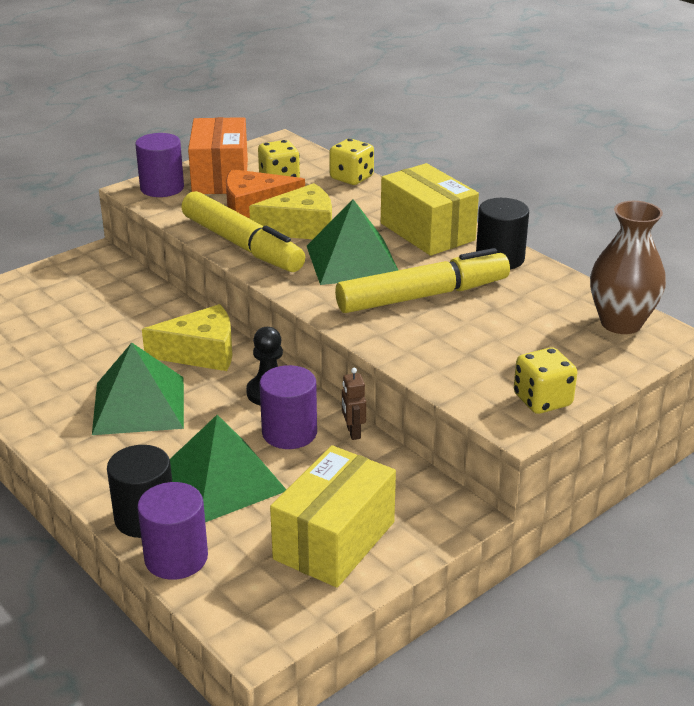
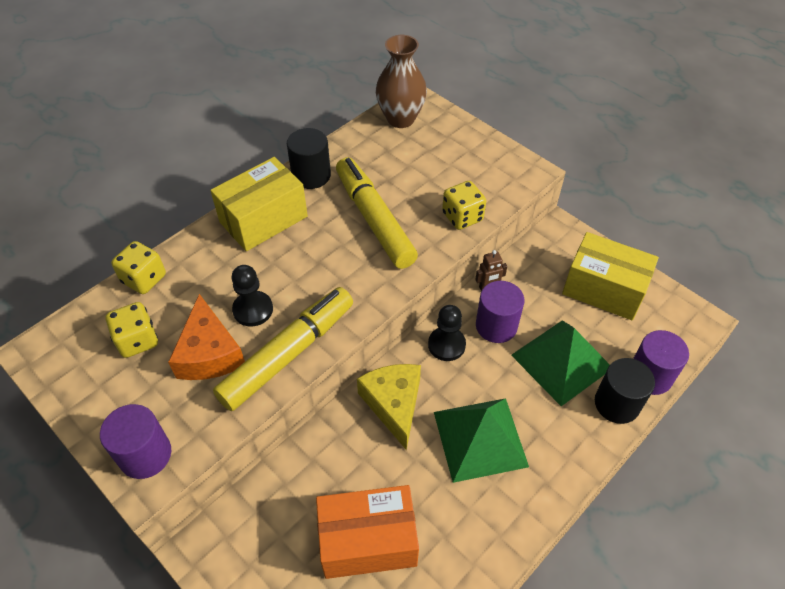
camera: 95 degrees left, 20 degrees up
(220, 177) = (124, 398): orange box -> orange box (368, 541)
(301, 228) = (253, 310): yellow cheese -> black pawn
(353, 261) = (317, 267): green pyramid -> none
(542, 400) = (501, 159): yellow dice -> yellow dice (462, 217)

